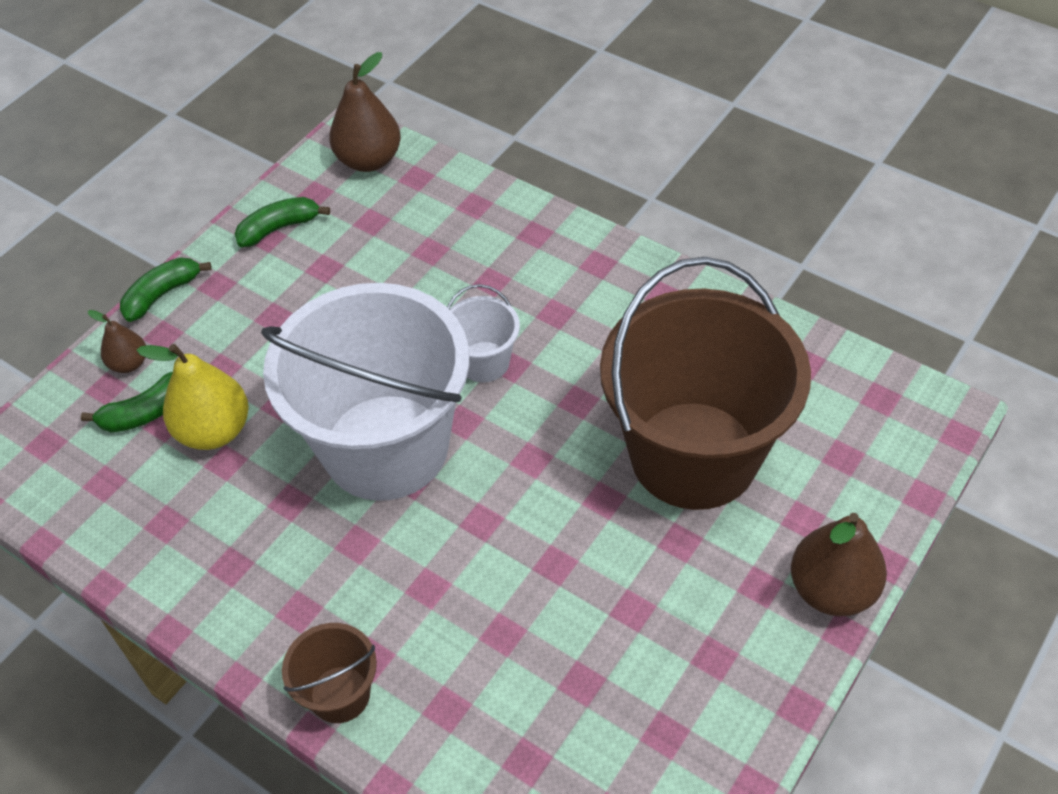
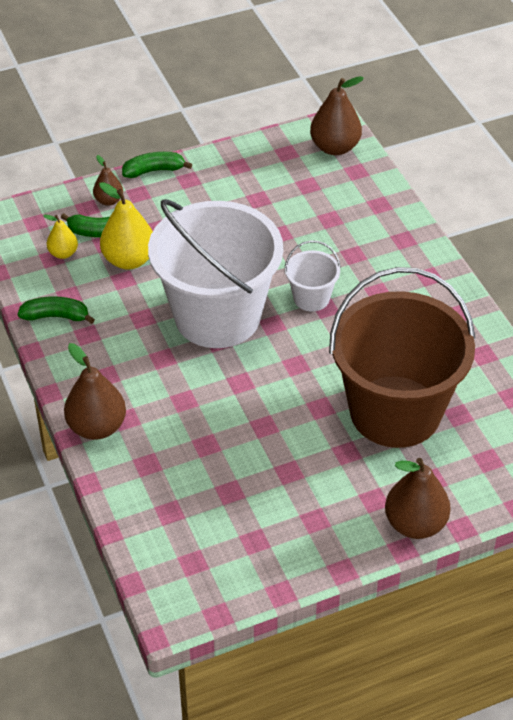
camera: 30 degrees right, 5 degrees down
(116, 468) = (63, 253): none -> yellow pear
(279, 228) = (249, 163): green banana -> green banana (56, 316)
(340, 694) = (97, 427): brown bucket -> brown pear

